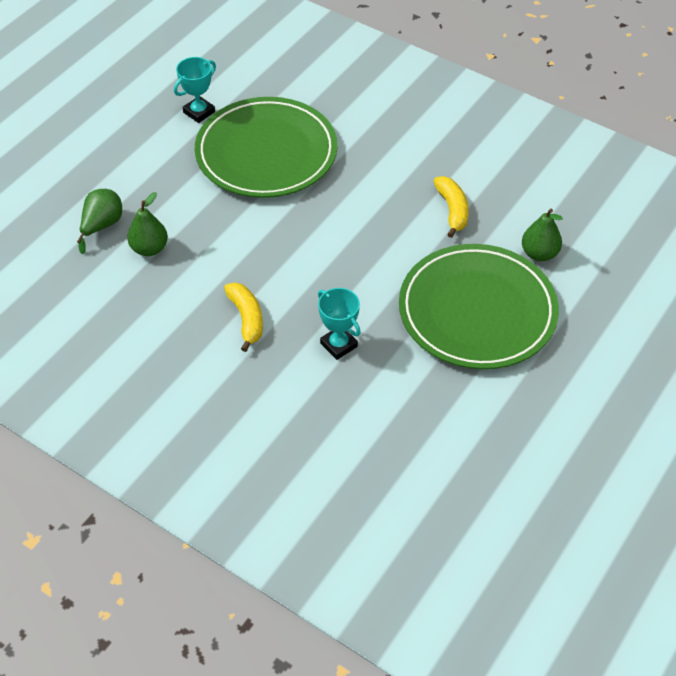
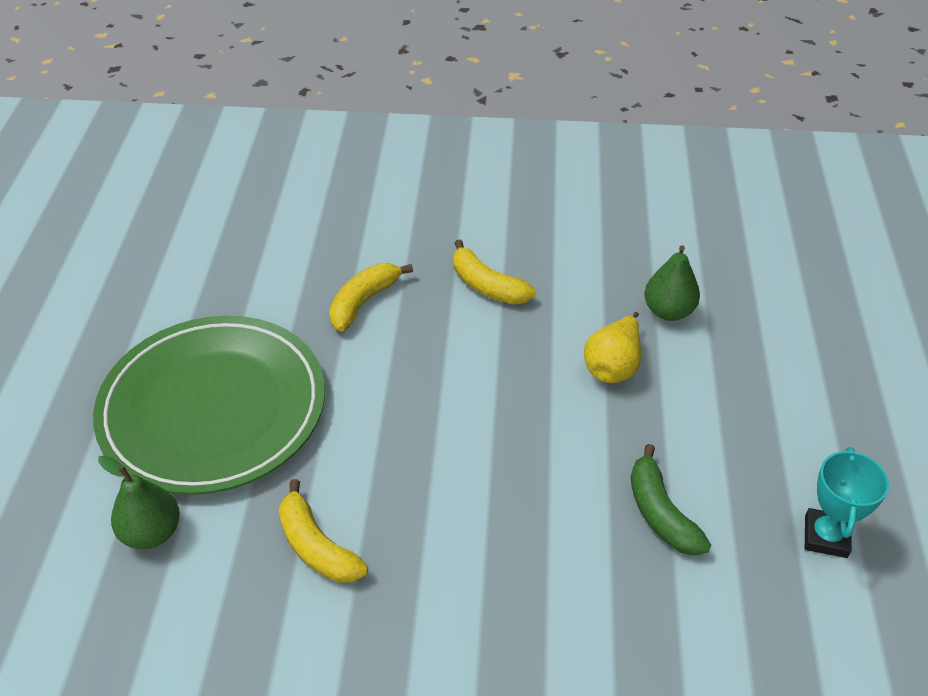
camera: 150 degrees right, 5 degrees down
(102, 226) = (750, 312): green pear -> none
(217, 231) = (613, 366): none -> yellow pear
(266, 153) = (660, 513): green plate -> green banana
(339, 345) = (364, 302): turquoise trophy -> yellow banana

